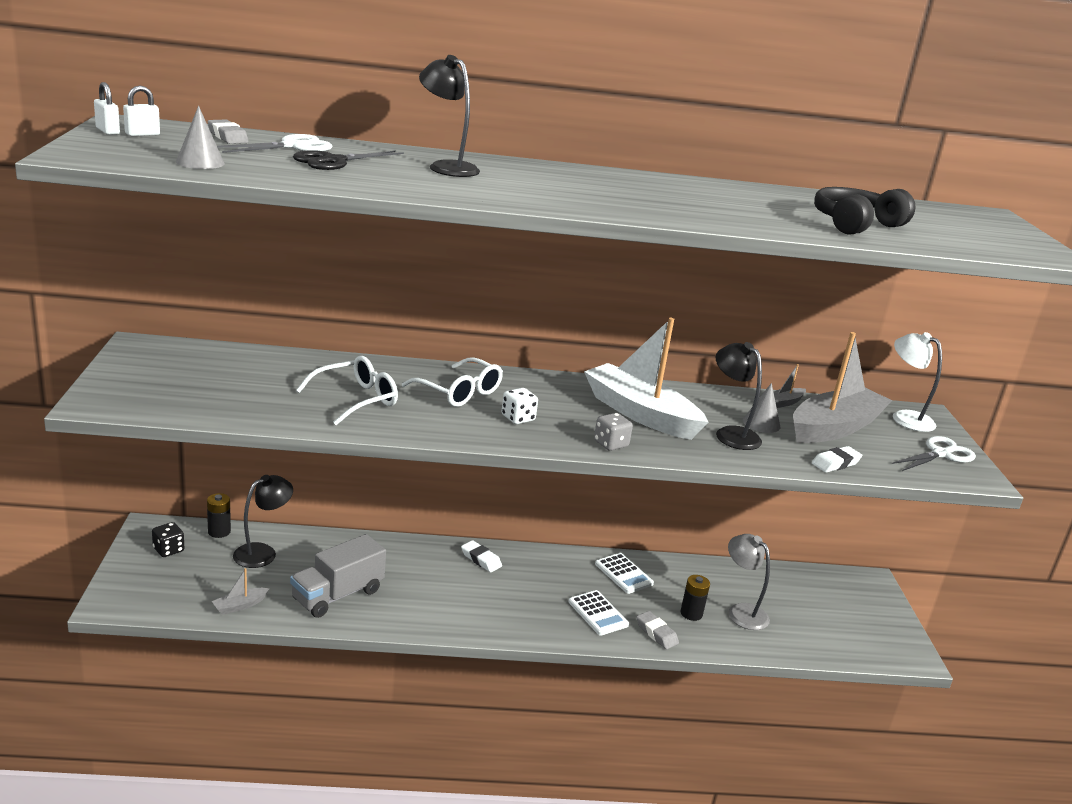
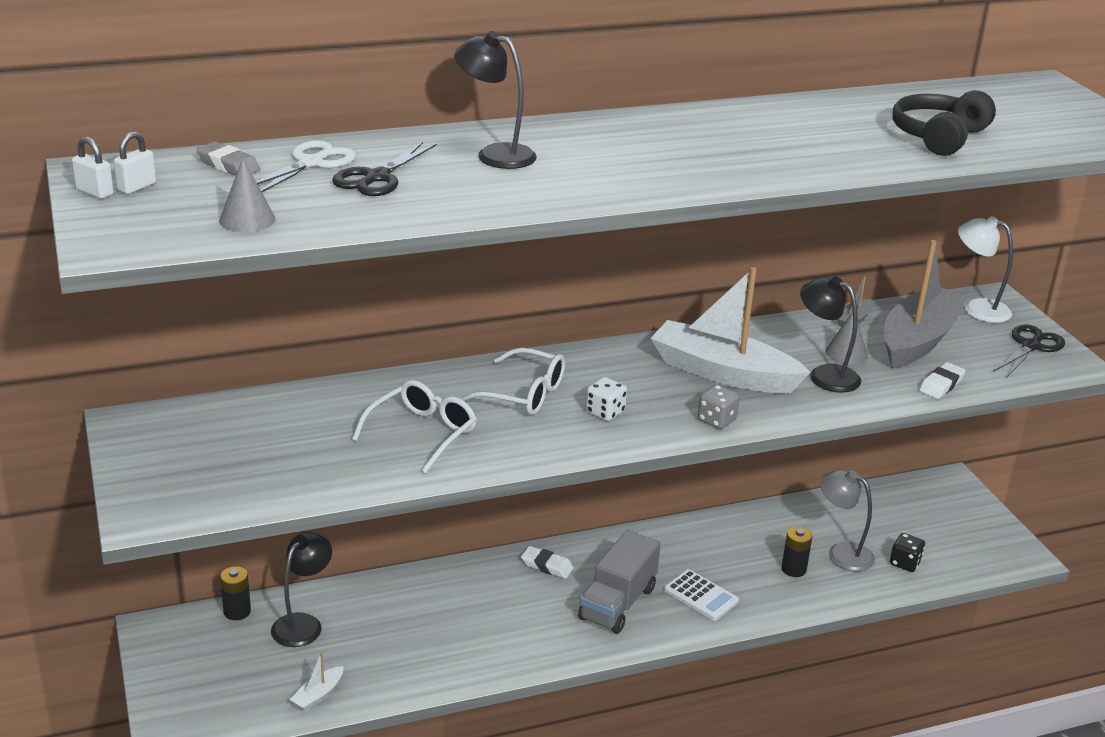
camera: 15 degrees left, 5 degrees up
(168, 550) = (193, 650): black dice -> black dice (905, 563)
(239, 606) = (318, 695): grey boat -> white boat
(337, 595) = (417, 651): grey truck -> grey truck (617, 603)
(623, 574) = (704, 542): white calculator -> none
(656, 633) = (770, 602): grey eraser -> none
(940, 454) = (1031, 346): white scissors -> black scissors

